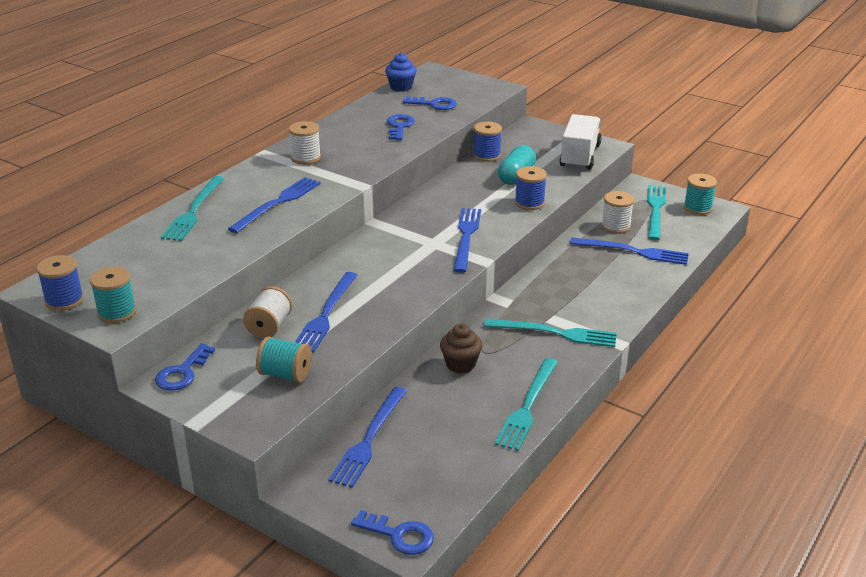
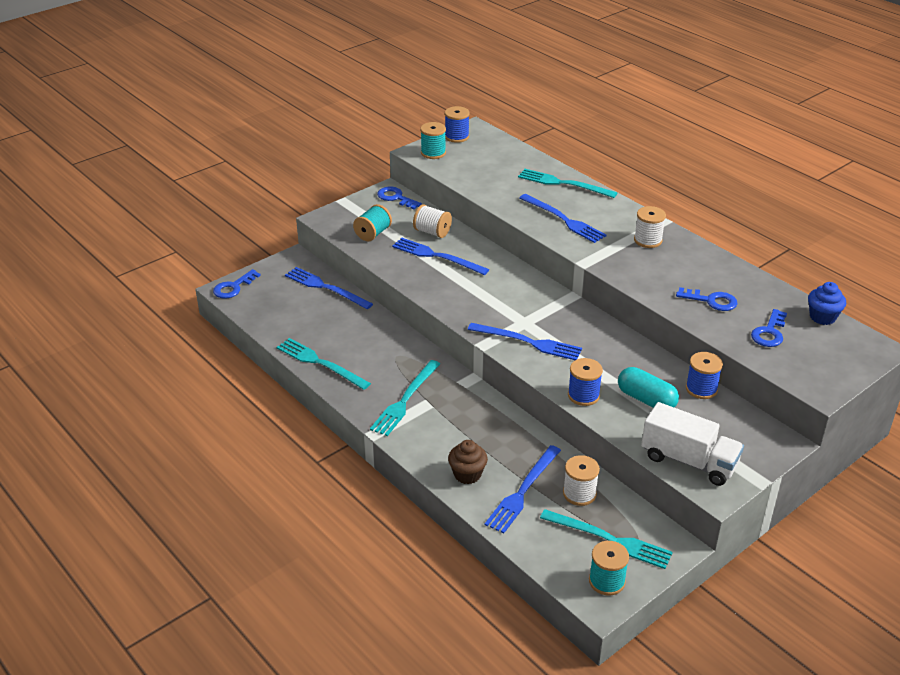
camera: 105 degrees right, 5 degrees up
(460, 364) = (387, 341): brown cupcake -> brown cupcake (467, 474)

